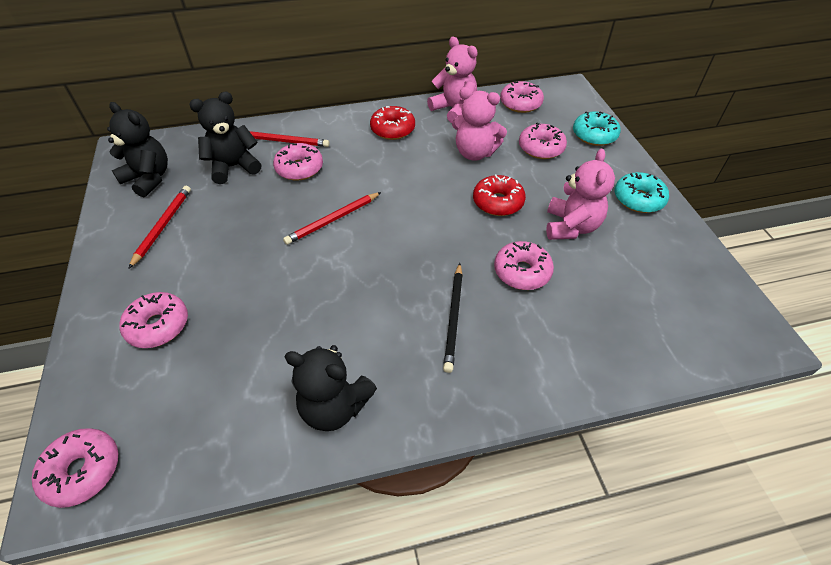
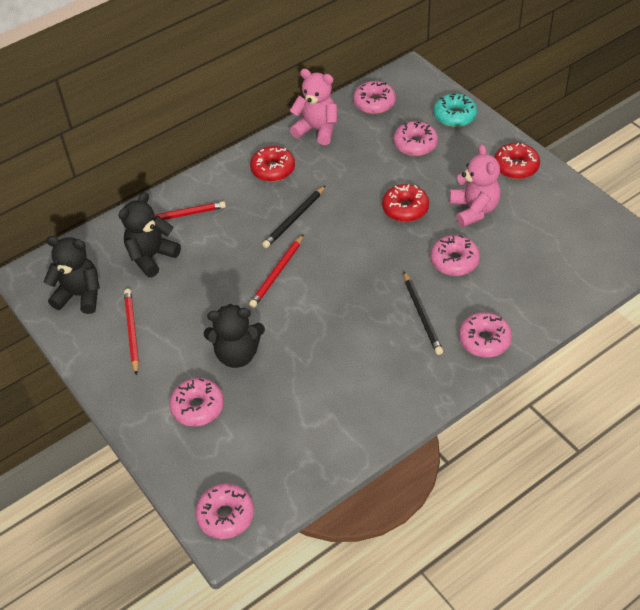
camera: 20 degrees left, 0 degrees up
(299, 168) = (214, 237): pink donut -> pink donut (484, 340)
(334, 407) = (374, 407): black teddy bear -> black teddy bear (237, 354)
(383, 176) = (294, 219): none -> black pencil
(474, 153) = (361, 169): pink teddy bear -> none
(638, 199) = (516, 167): turquoise donut -> red donut

